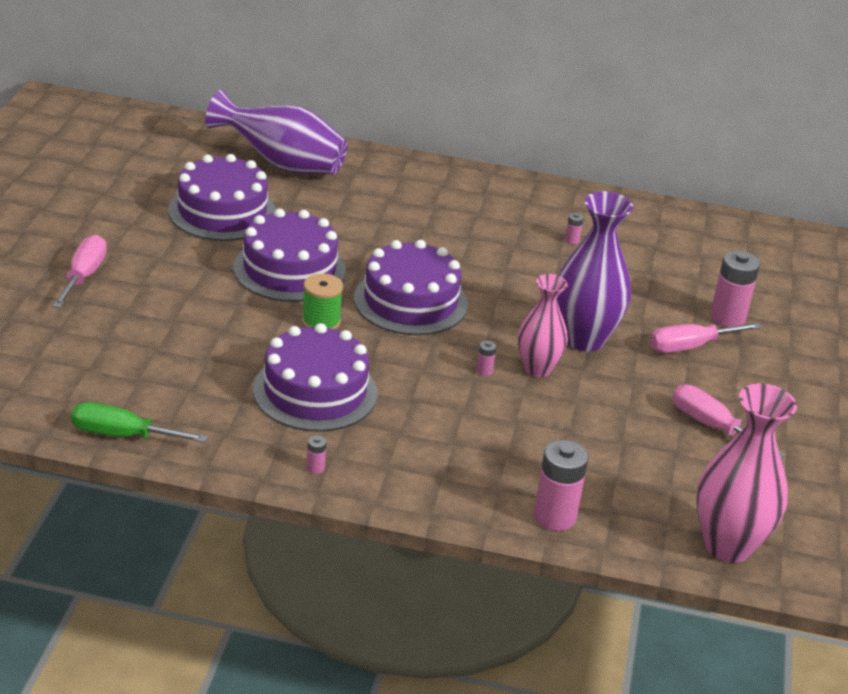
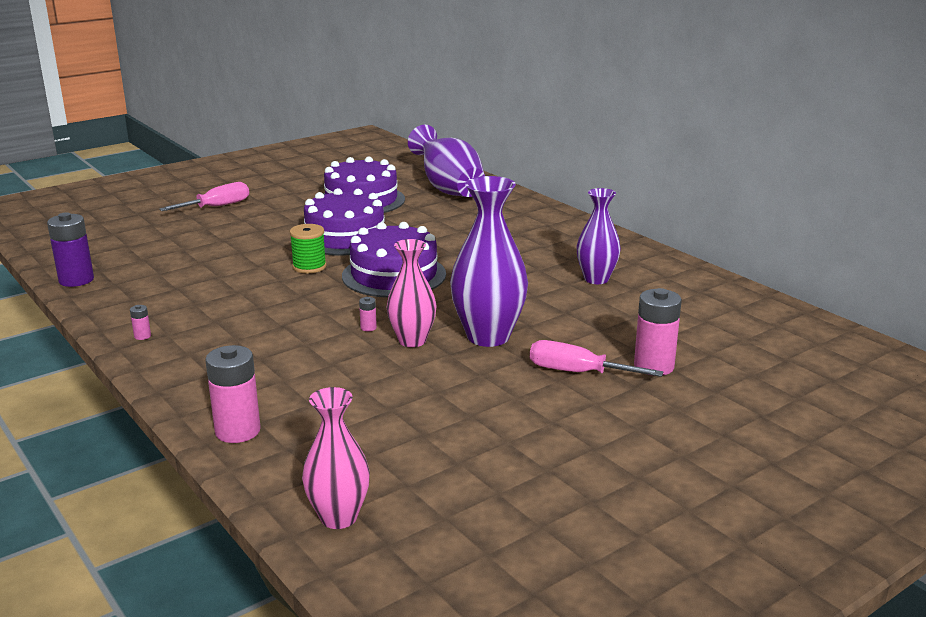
camera: 45 degrees right, 10 degrees down
(122, 435) = (76, 280): green screwdriver -> purple battery
(315, 391) = (229, 299): purple cake -> none
(572, 240) = (596, 279): pink battery -> purple vase
(712, 426) = (493, 430): pink screwdriver -> none
(728, 545) = (338, 517): pink vase -> pink vase, size x0.64

